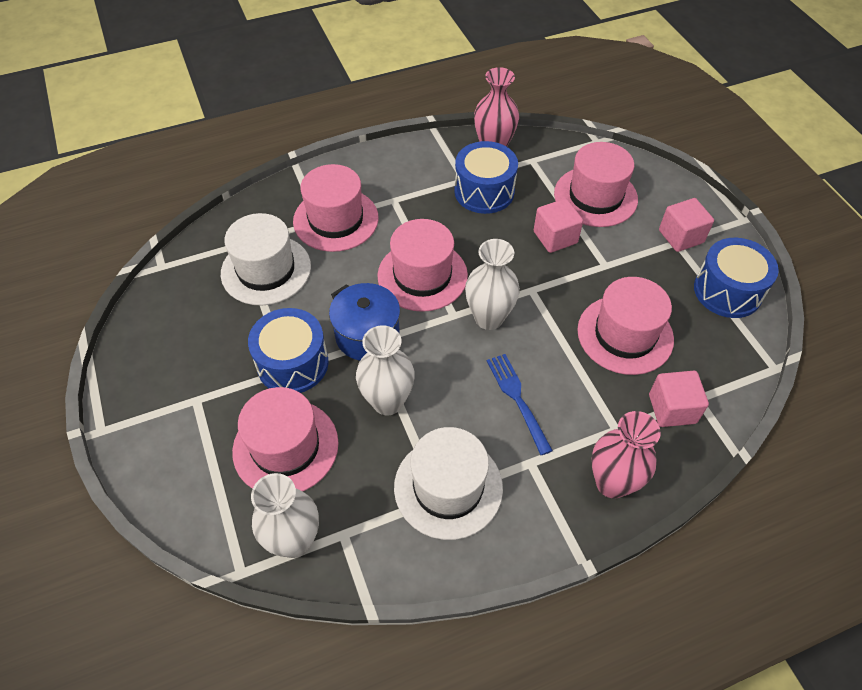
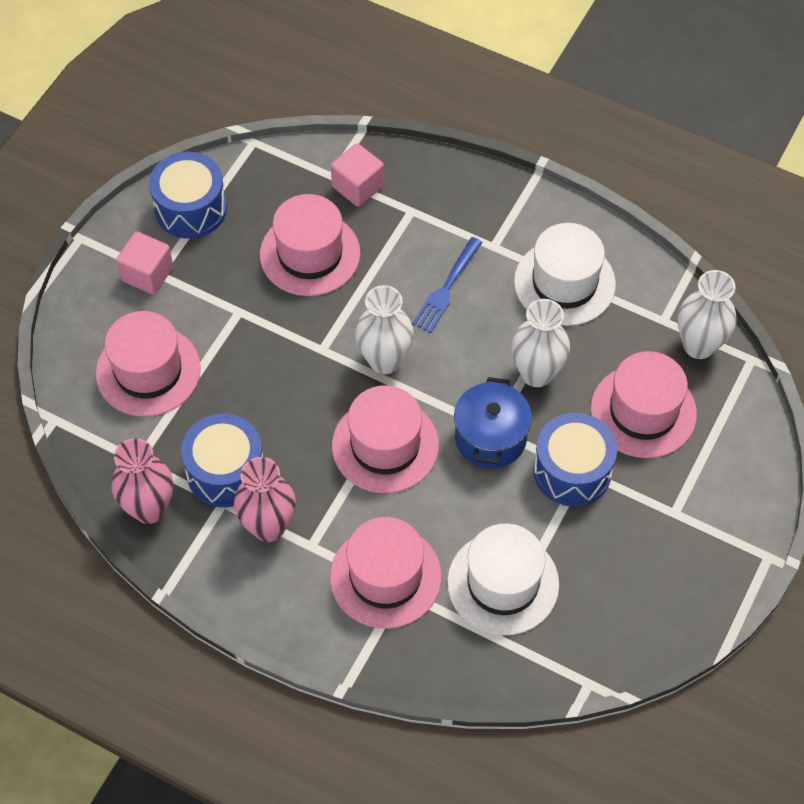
camera: 130 degrees left, 5 degrees up
(555, 237) = (237, 371): pink cube -> none
(612, 483) = (460, 189): pink vase -> pink vase (268, 526)

